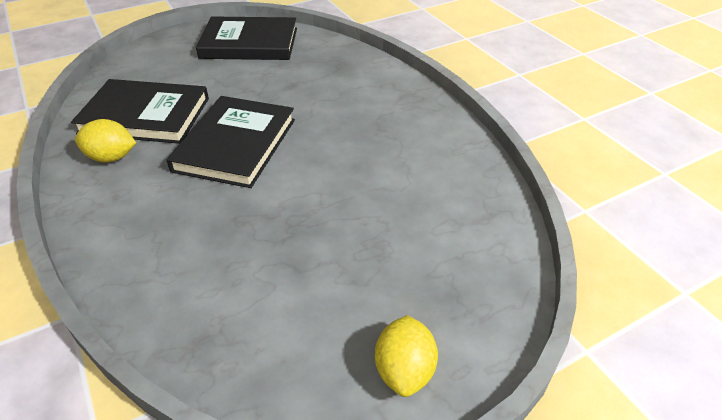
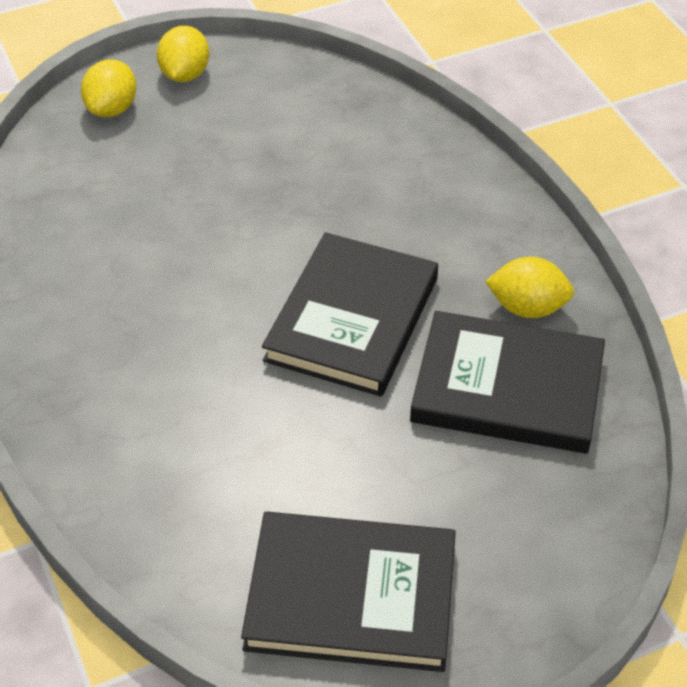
camera: 175 degrees left, 5 degrees up
(468, 312) = (112, 109): none -> yellow lemon

